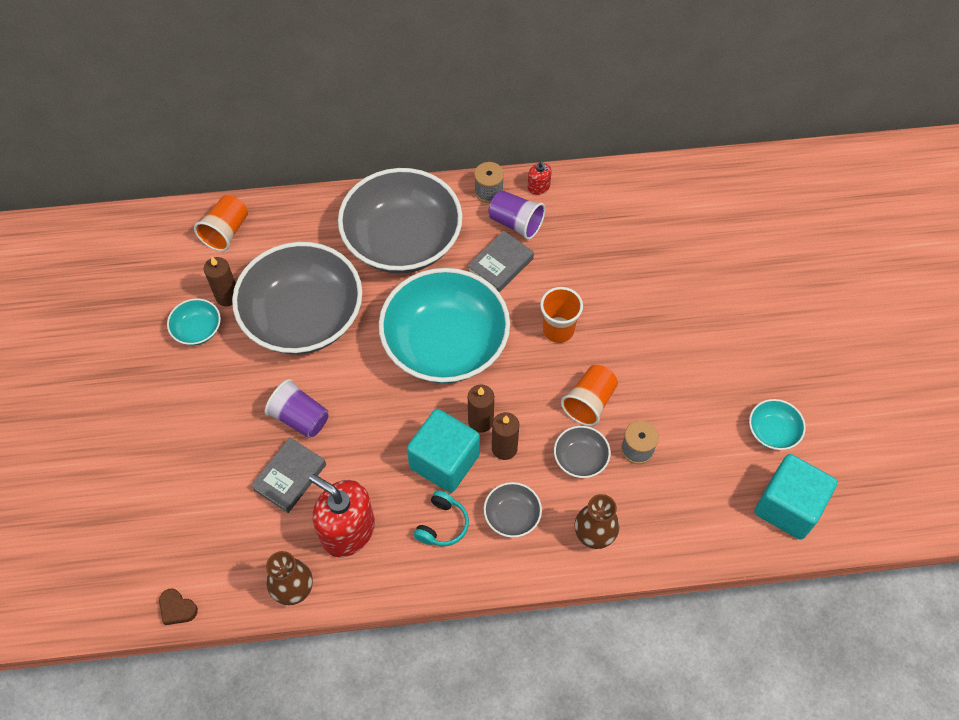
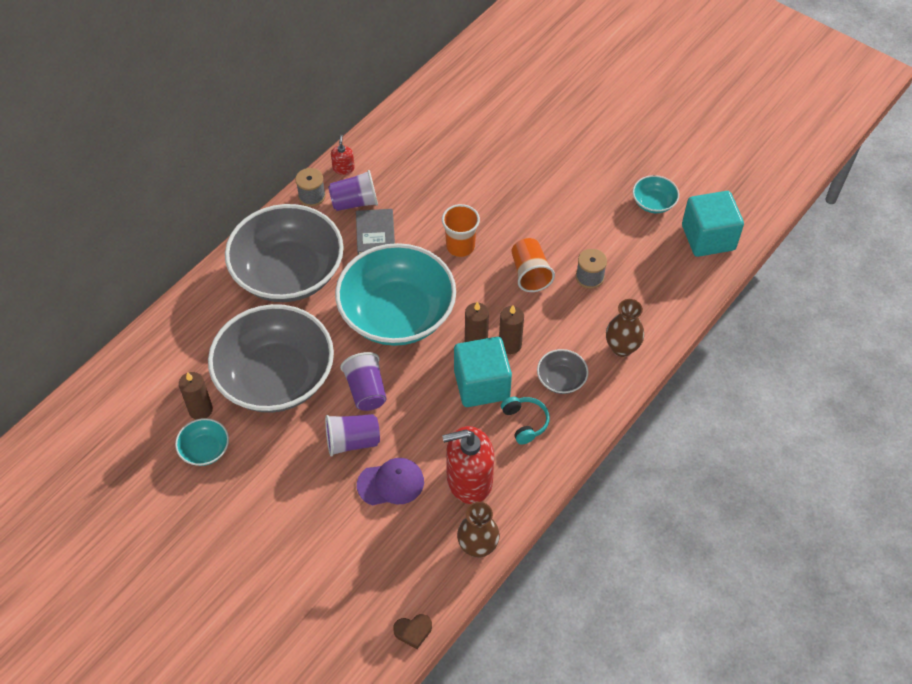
camera: 45 degrees left, 5 degrees down
(226, 232) = (145, 369): orange cup -> none
(290, 477) = (391, 483): grey book -> purple cap
(354, 386) = (366, 391): none -> purple cup
(538, 187) = (343, 168): red soap dispenser -> red soap dispenser turned 105 degrees counterclockwise
(580, 458) = (563, 311): grey bowl -> none

